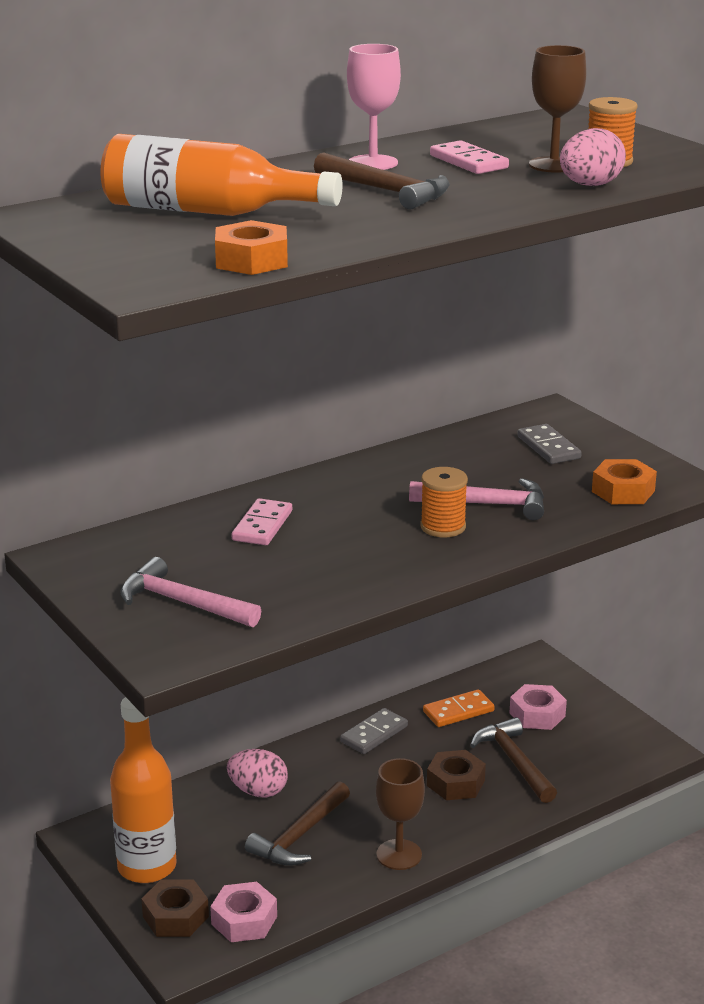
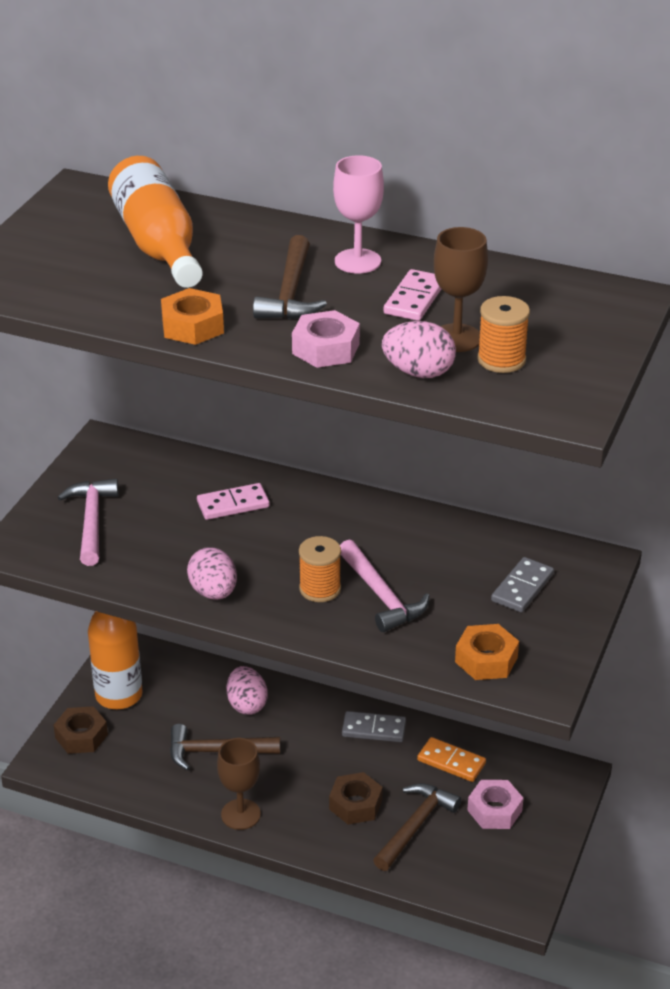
camera: 55 degrees right, 10 degrees up
(244, 920) = (104, 771): pink nut -> pink nut (325, 349)
(251, 260) = (69, 300): orange nut -> orange nut (193, 326)
(383, 576) = (213, 592): none -> pink egg

